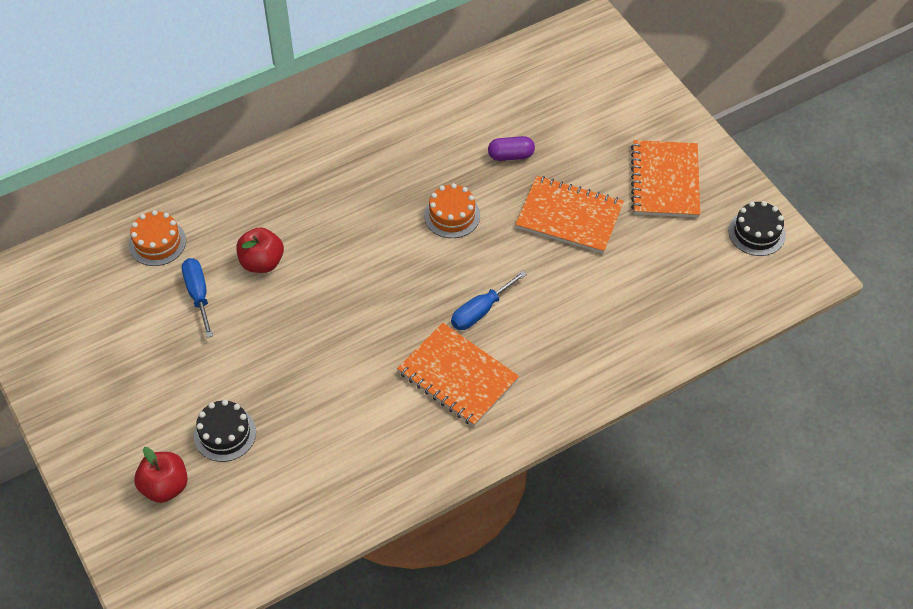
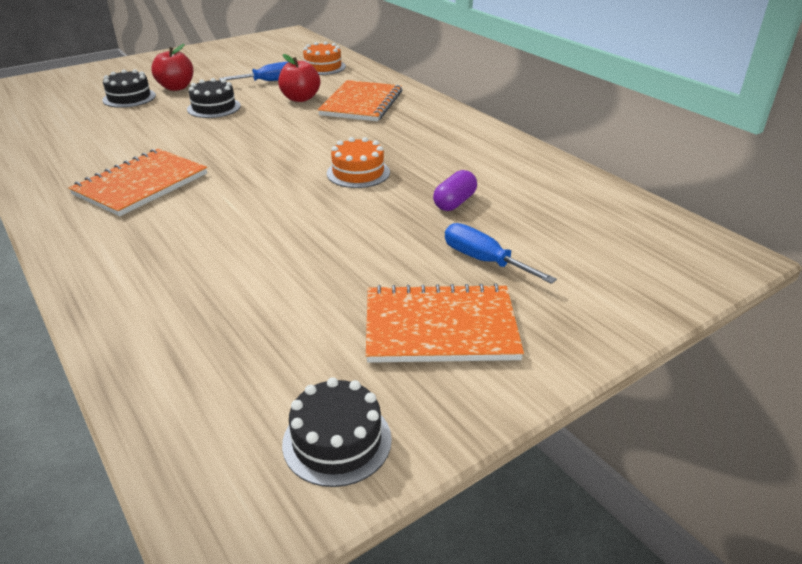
camera: 85 degrees right, 20 degrees down
(165, 486) = (93, 84): red apple -> red apple (176, 87)
(274, 342) = (214, 107): none -> black cake
(480, 311) = (223, 193): blue screwdriver -> blue screwdriver (484, 260)
(511, 155) = (454, 202): purple capsule -> purple capsule turned 45 degrees clockwise
(569, 216) = (362, 244): orange notebook -> orange notebook (362, 103)

